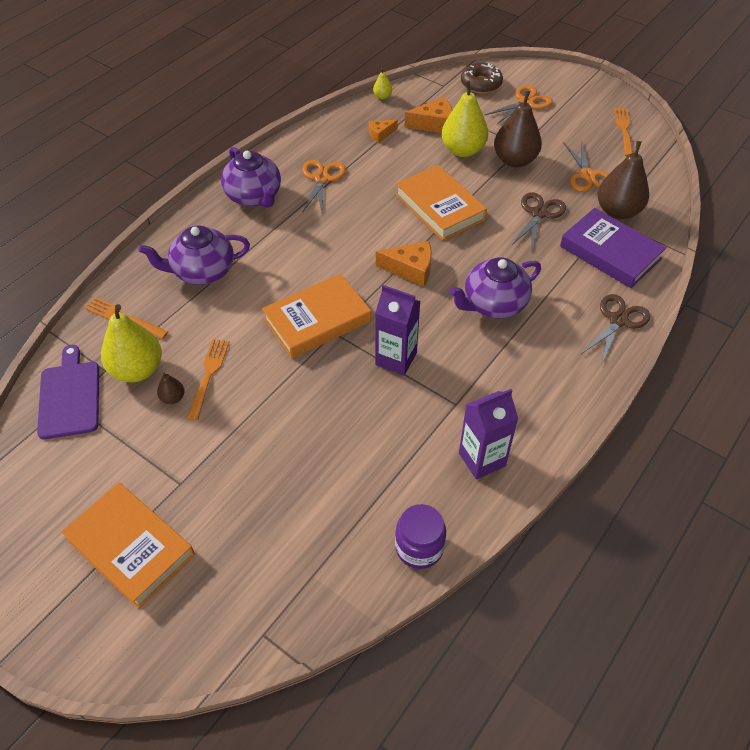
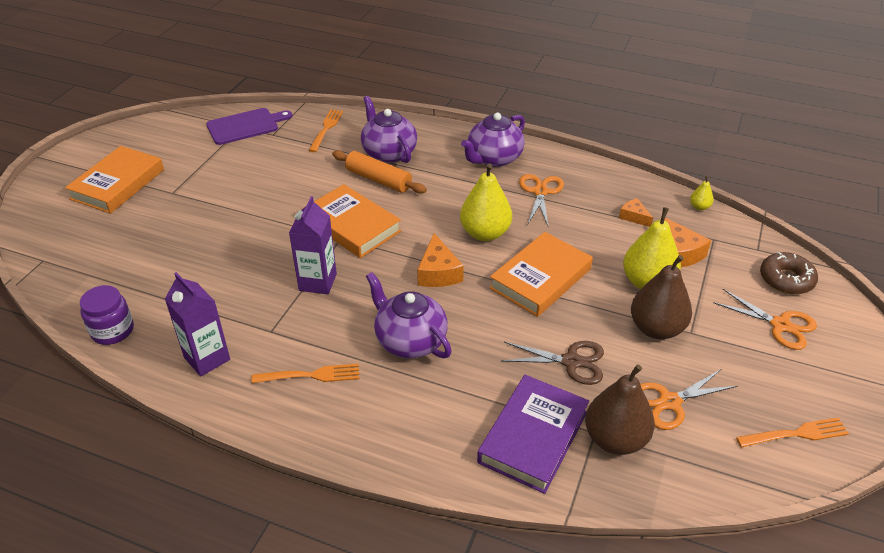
camera: 75 degrees right, 10 degrees down
(137, 370) = (275, 148): yellow pear -> yellow pear (485, 233)
(173, 398) = (251, 170): brown pear -> none
(209, 375) = (277, 182): orange fork -> orange fork (311, 375)
(248, 287) = (378, 180): none -> orange rolling pin
(322, 178) = (540, 192): orange scissors -> orange scissors turned 75 degrees counterclockwise
(618, 320) = (418, 453): brown scissors -> none

